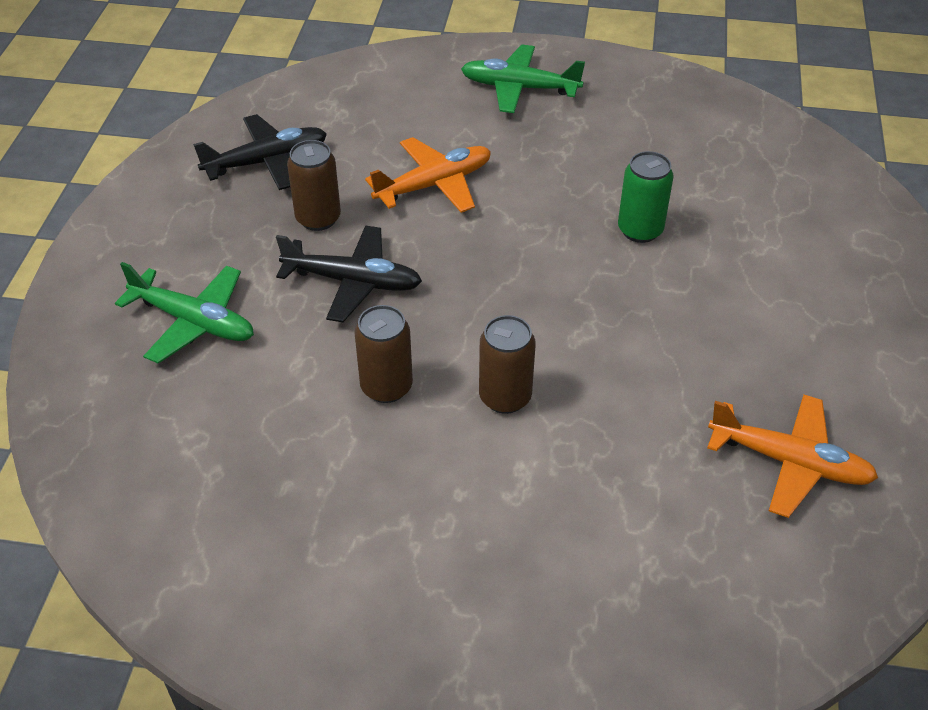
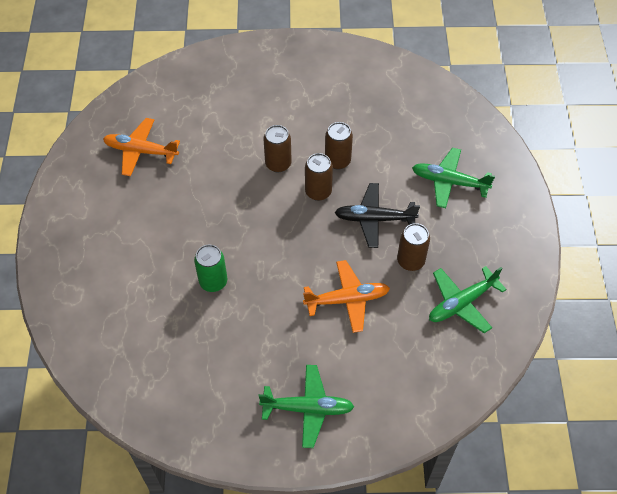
camera: 170 degrees right, 10 degrees up
(267, 162) = (461, 303): black plane -> green plane
(434, 184) = (347, 300): orange plane -> orange plane turned 150 degrees counterclockwise
(439, 337) = (318, 192): none -> brown can

